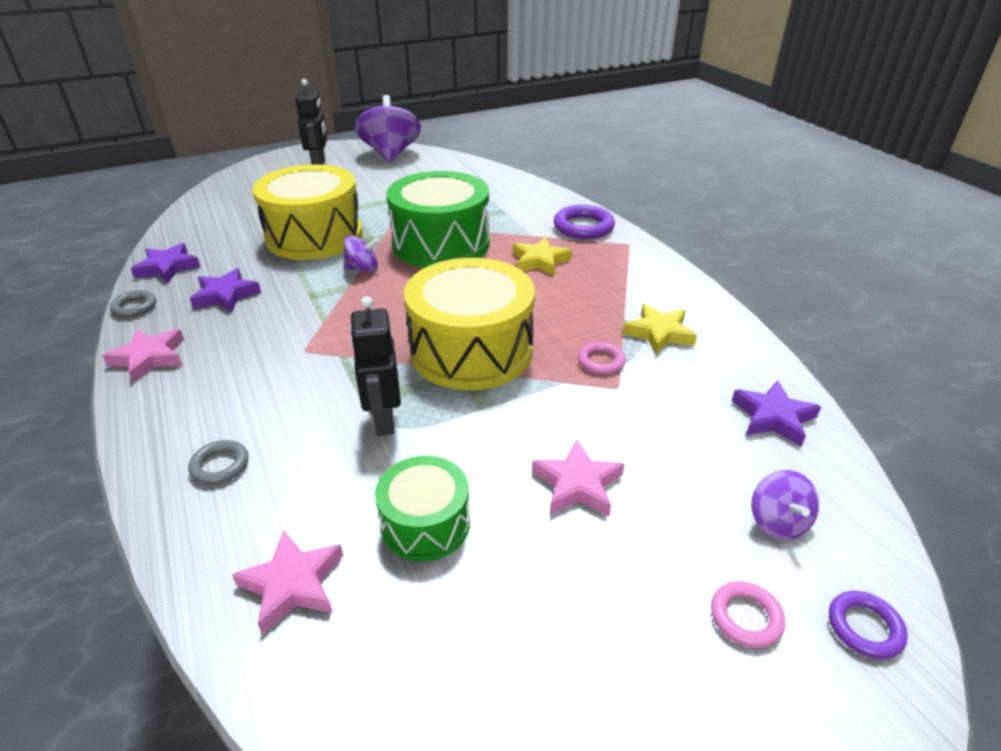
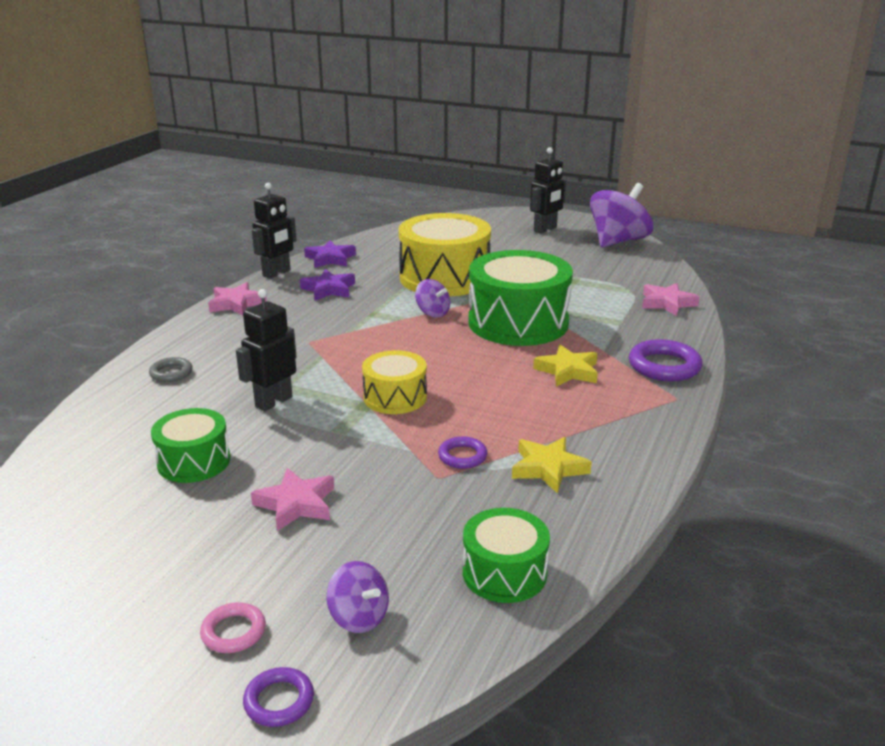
camera: 50 degrees right, 10 degrees down
(134, 307) = (277, 273): grey ring -> black robot
(292, 584) = (103, 442): pink star -> pink star (667, 303)
(471, 350) = (395, 397): yellow drum -> yellow drum, size x0.54
(601, 361) = (462, 456): pink ring -> purple ring
(773, 417) = (504, 573): purple star -> green drum
(777, 522) = (359, 617): purple spinning top -> purple spinning top turned 90 degrees counterclockwise

